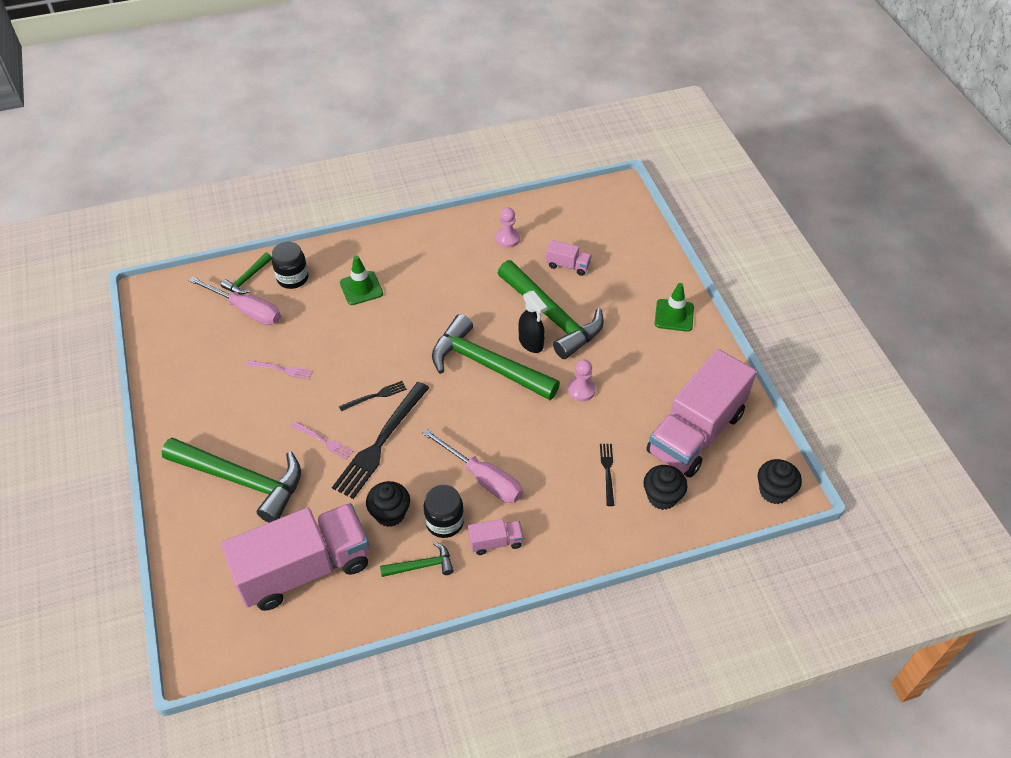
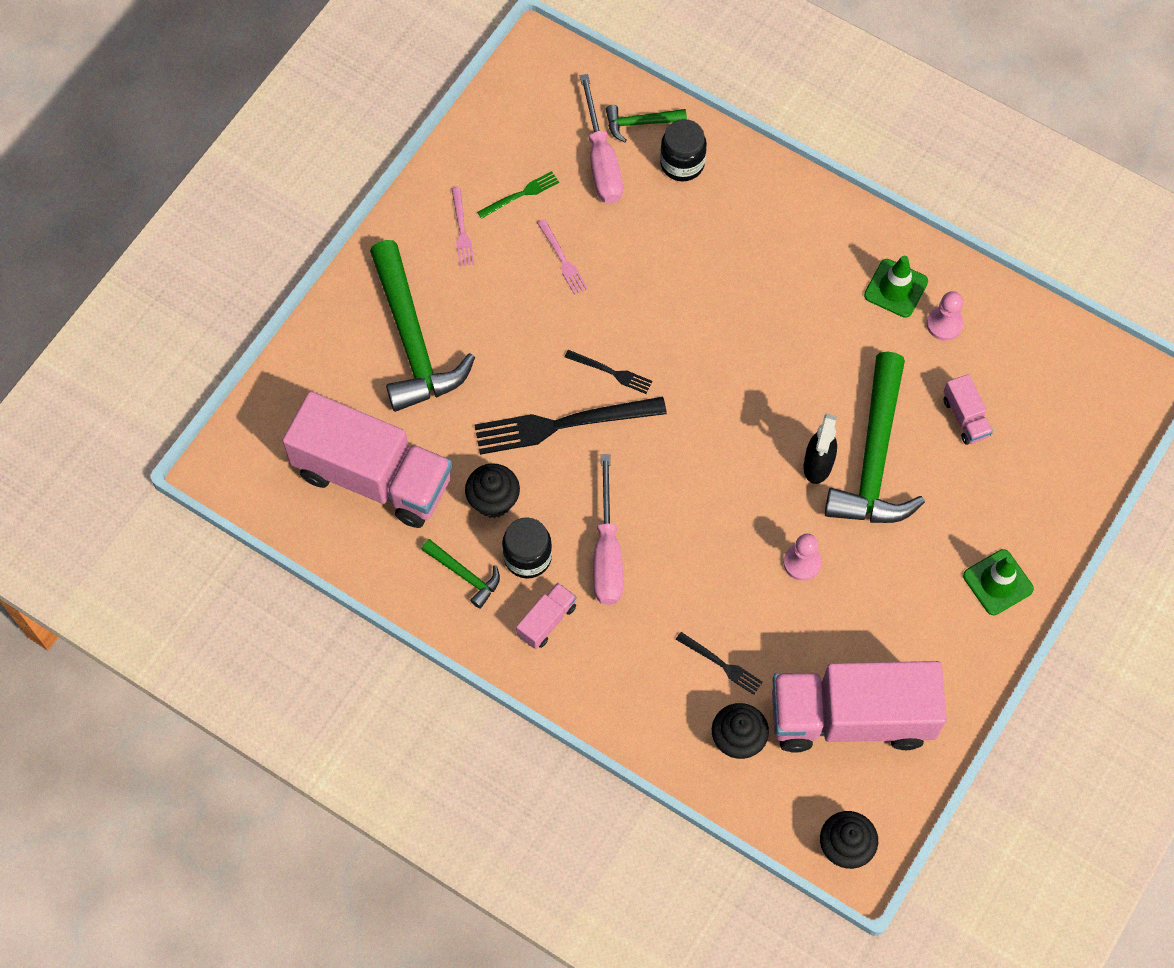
camera: 50 degrees right, 15 degrees up
(220, 361) = (521, 194): none -> green fork
(323, 441) = (517, 372): pink fork -> pink fork (461, 230)
(361, 288) = (732, 240): green traffic cone -> green traffic cone (896, 288)
(486, 365) = (748, 445): green hammer -> none
(495, 542) = (546, 621): pink truck -> pink truck turned 90 degrees counterclockwise
(607, 471) = (721, 664): black fork -> black fork turned 75 degrees clockwise

